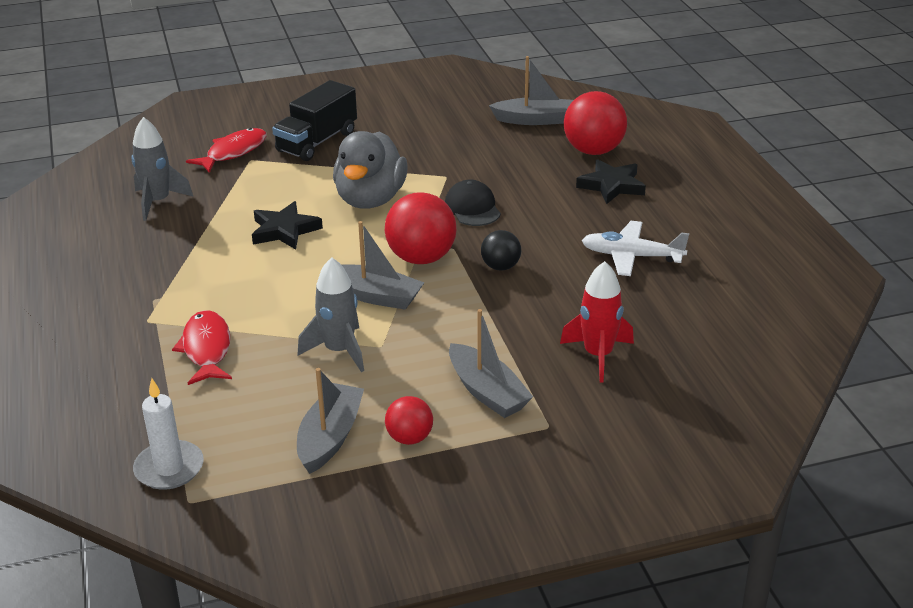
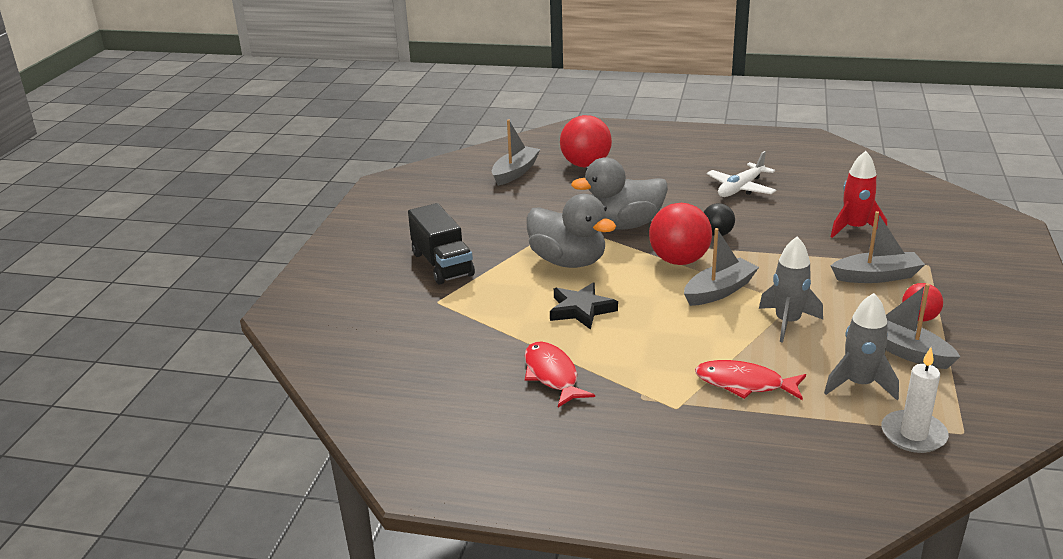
camera: 60 degrees left, 5 degrees down
(158, 202) = (463, 365): grey rocket -> grey rocket (859, 384)
(233, 152) = (412, 307): red fish -> red fish (552, 375)
(472, 208) = (623, 225): black cap -> grey duck
(611, 185) = (641, 171): black star -> none

